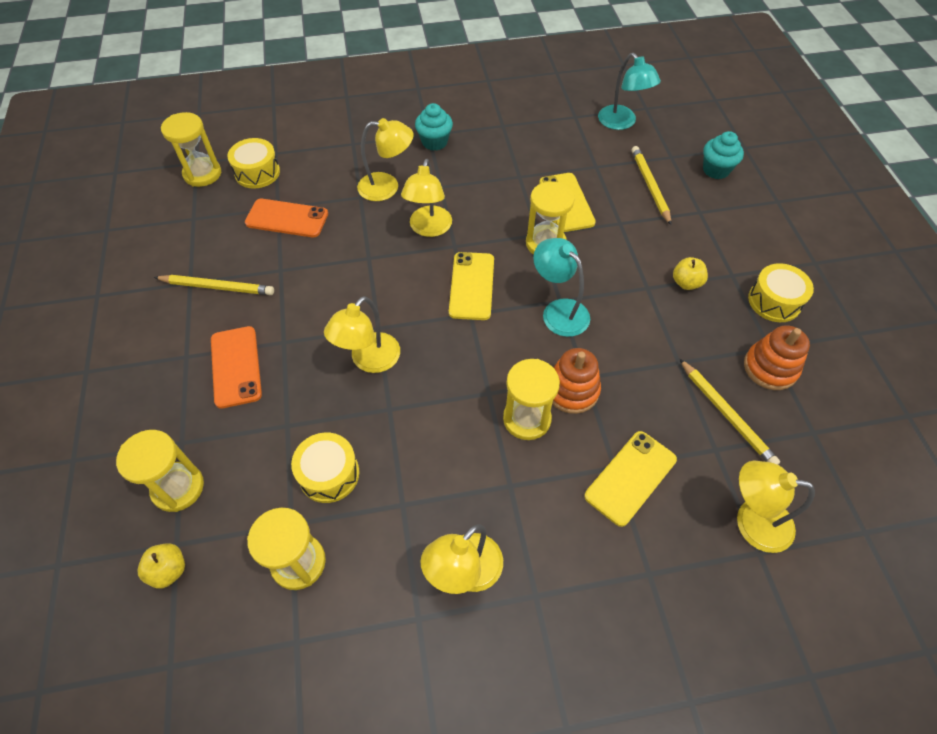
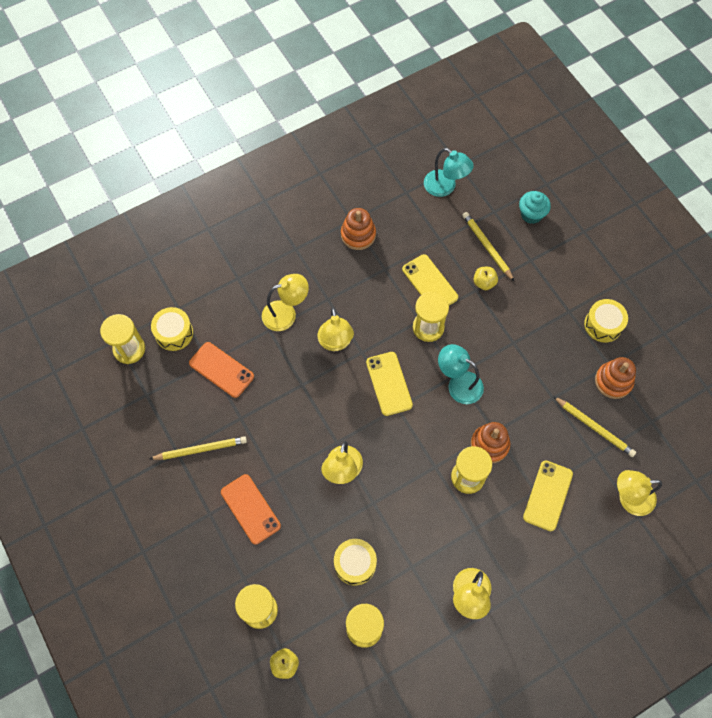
camera: 20 degrees left, 10 degrees up
(287, 218) = (221, 370): orange phone -> orange phone turned 45 degrees clockwise
(434, 142) = (304, 255): turquoise cupcake -> none
(503, 139) = (358, 235): none -> orange stacking toy
(686, 283) = (539, 329): yellow apple -> yellow apple (484, 283)

